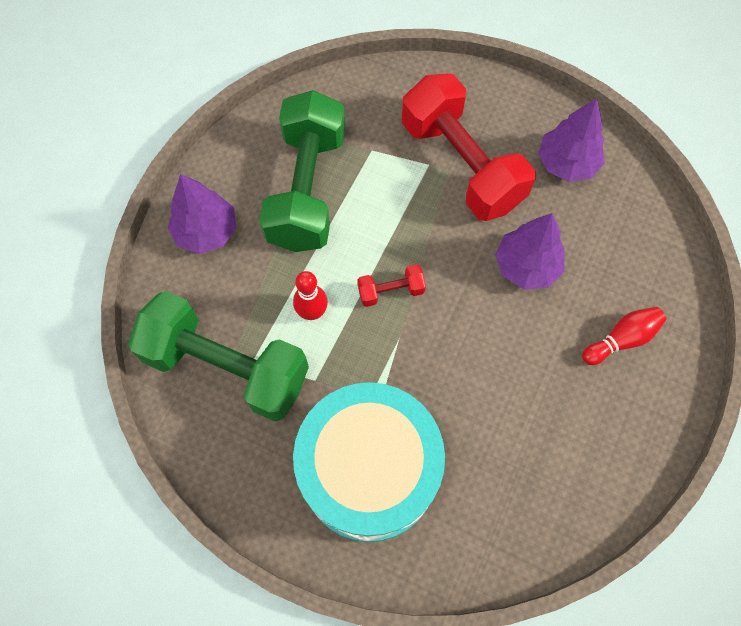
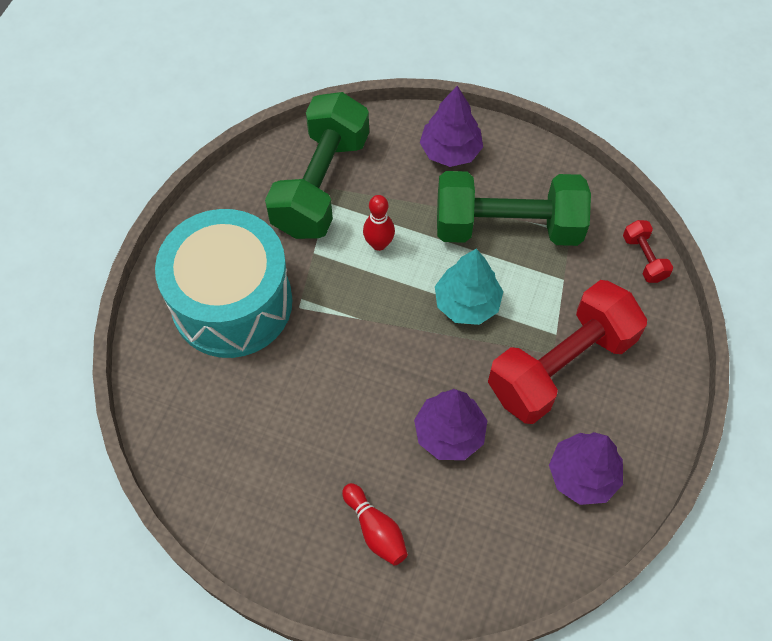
camera: 85 degrees right, 5 degrees down
(390, 236) = (467, 303): none -> turquoise tree
(390, 291) = (407, 308): red dumbbell -> red dumbbell (644, 258)

